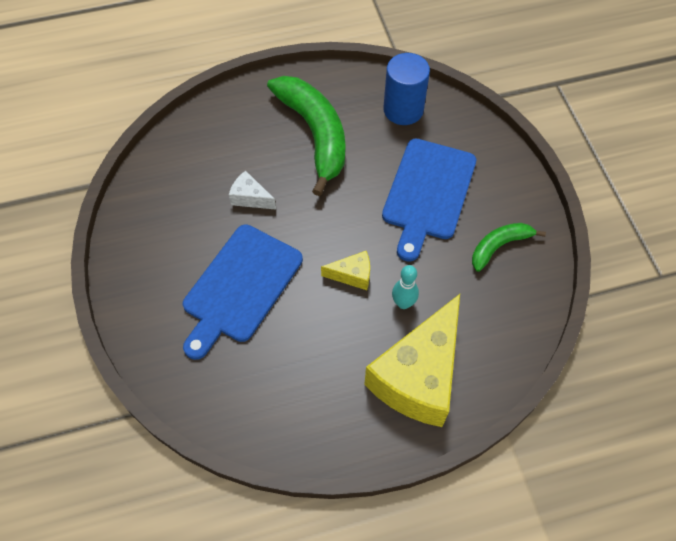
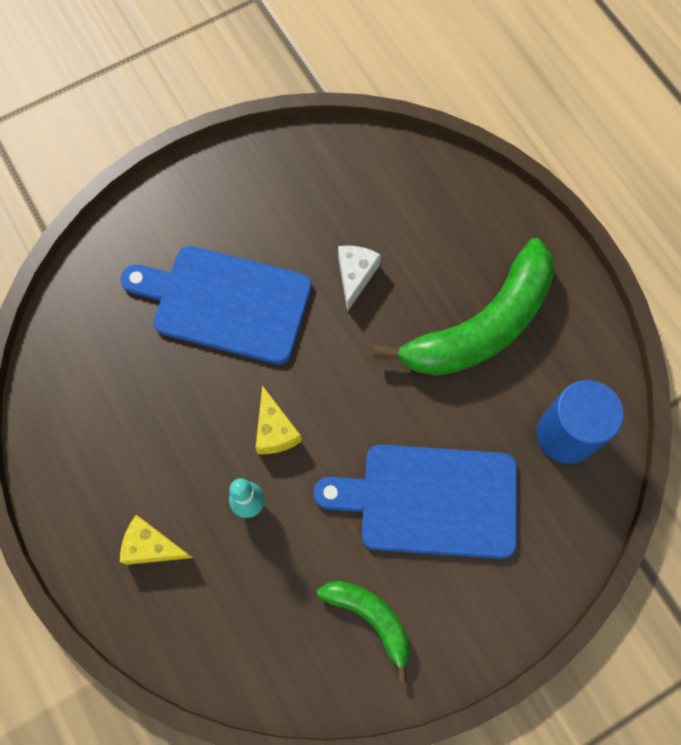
camera: 75 degrees right, 10 degrees up
(418, 376) = (152, 546): yellow cheese -> yellow cheese, size x0.43

